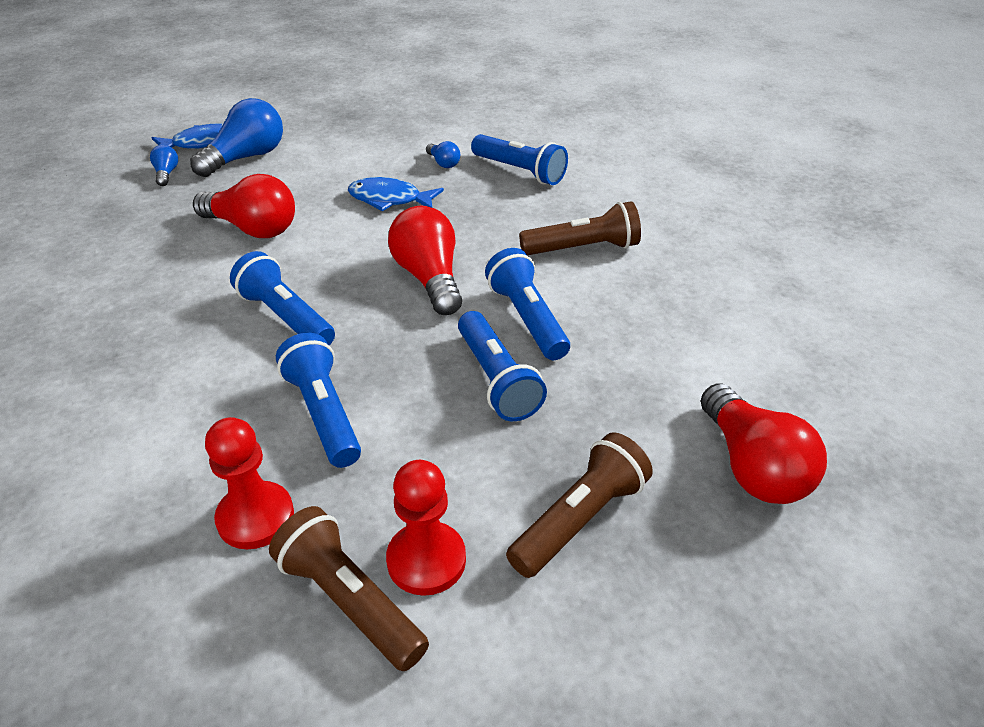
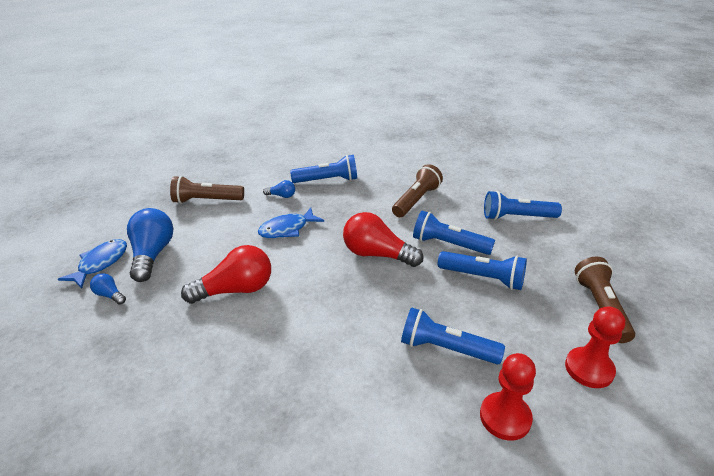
camera: 45 degrees left, 5 degrees down
(286, 317) = (344, 320): blue flashlight -> blue flashlight (517, 217)
(350, 601) = (597, 411): brown flashlight -> brown flashlight (207, 200)
(752, 466) = (608, 246): red light bulb -> none

